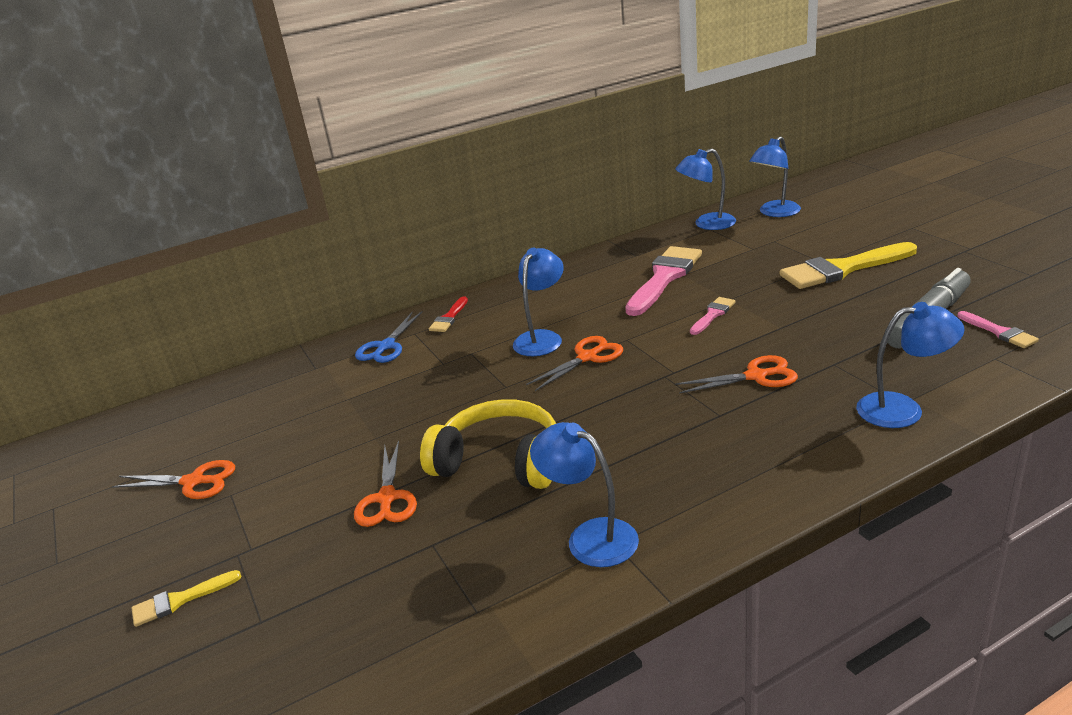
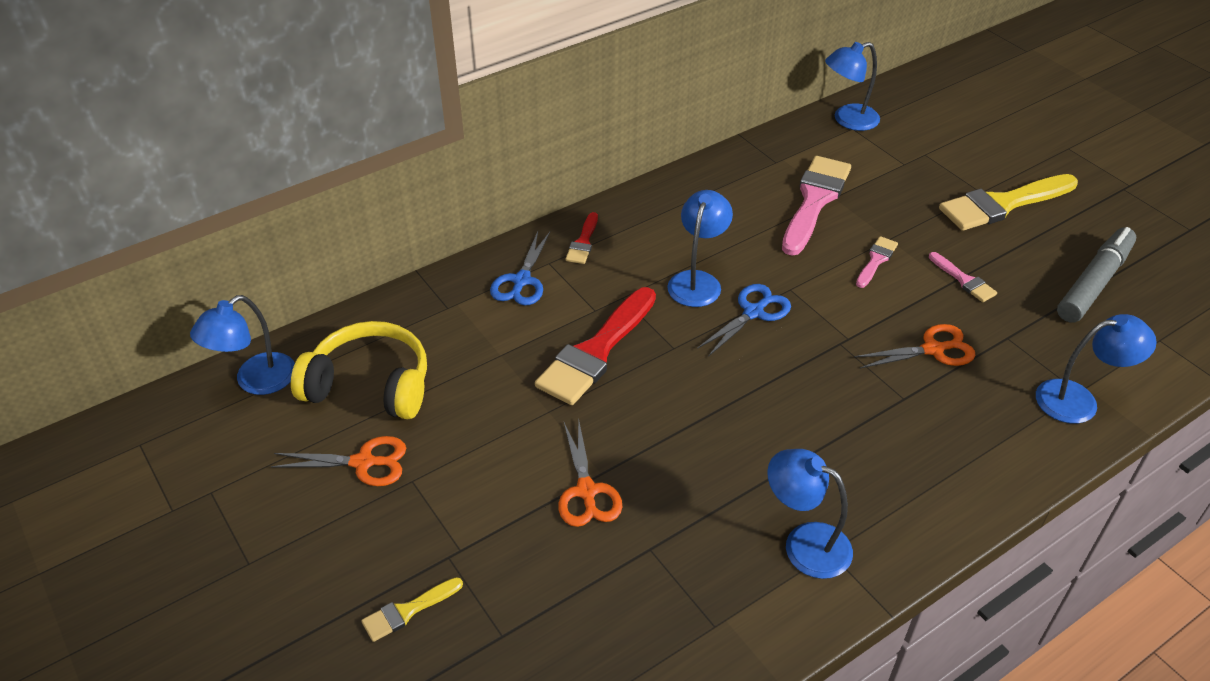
camera: 10 degrees left, 15 degrees up
(433, 392) = (596, 351): none -> red brush
(500, 462) = (693, 449): yellow headphones -> yellow headphones (370, 385)
(587, 357) = (753, 312): orange scissors -> blue scissors
(774, 213) = (920, 109): blue lamp -> blue lamp (255, 381)
(999, 332) = (1162, 306): pink brush -> pink brush (964, 280)

